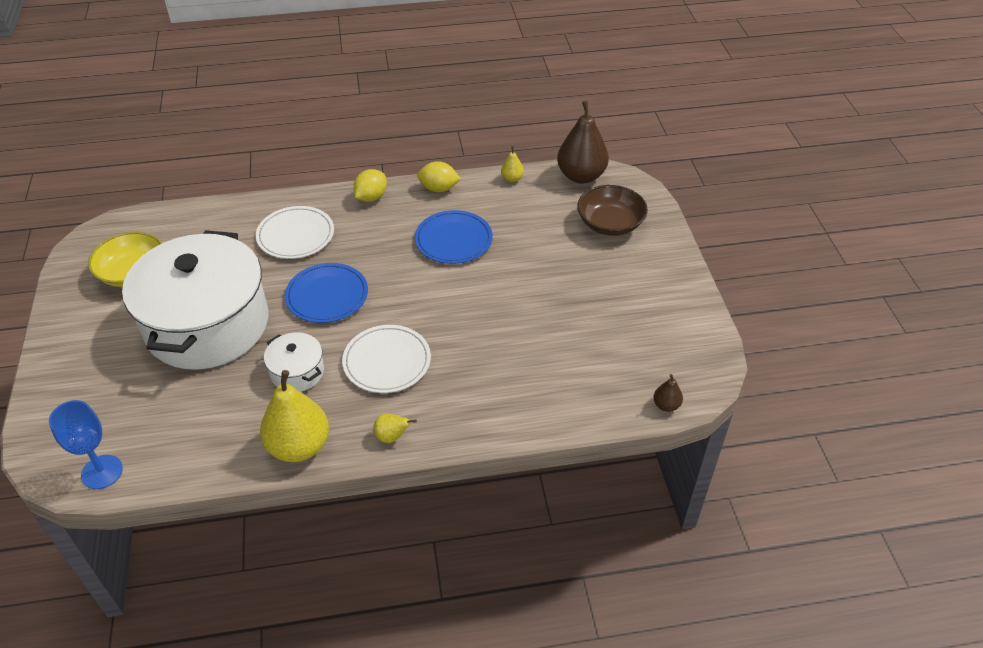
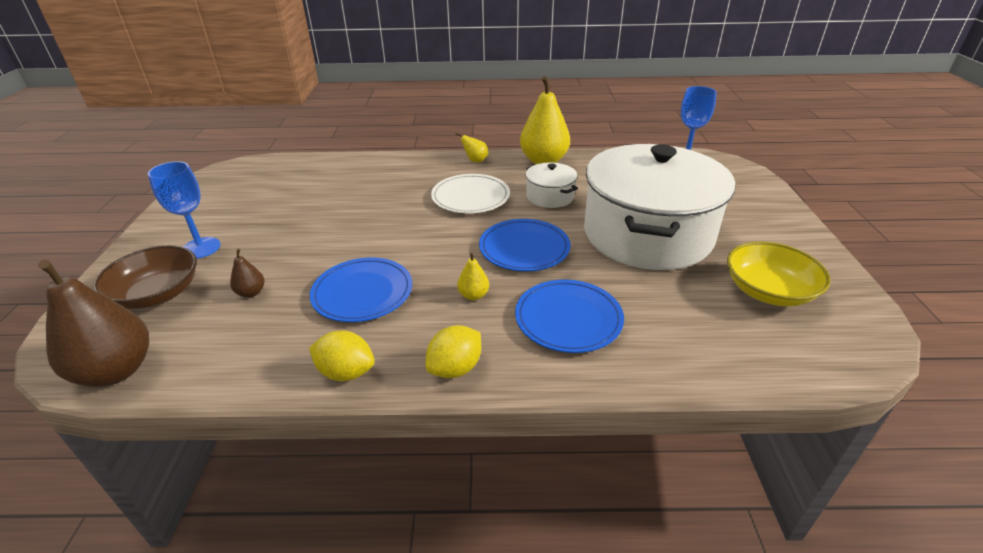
camera: 170 degrees left, 10 degrees down
(295, 235) = (568, 319): white plate -> blue plate
(512, 179) = (223, 378): yellow pear -> yellow pear (473, 295)
(619, 267) = (201, 248): none -> blue goblet
(666, 405) = (268, 161): brown pear -> brown pear (251, 293)

